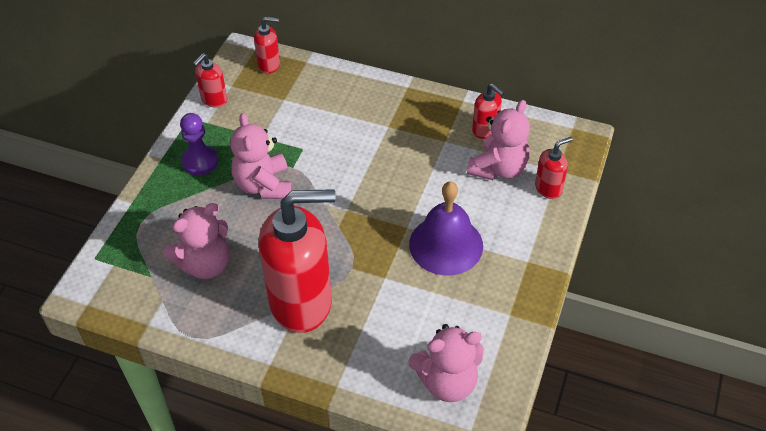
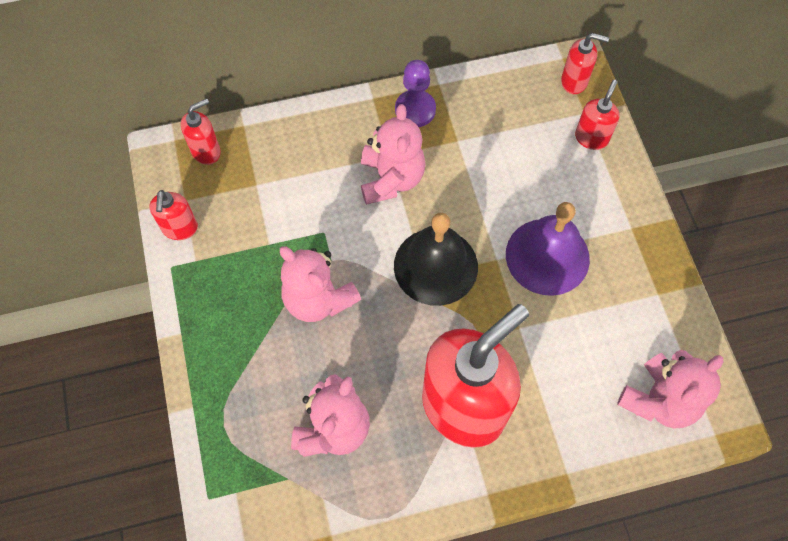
camera: 35 degrees left, 15 degrees up
(200, 161) = (227, 312): purple pawn -> purple pawn (415, 110)
(360, 208) = (435, 266): none -> black bell
(485, 130) = (486, 106): red soap dispenser -> red soap dispenser (574, 81)
(498, 168) = (531, 142): pink teddy bear -> pink teddy bear (391, 179)

